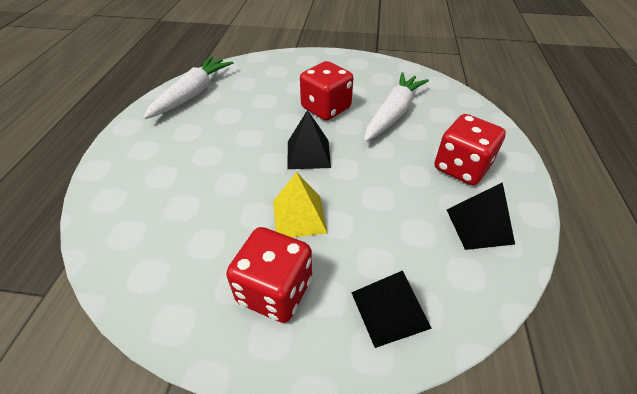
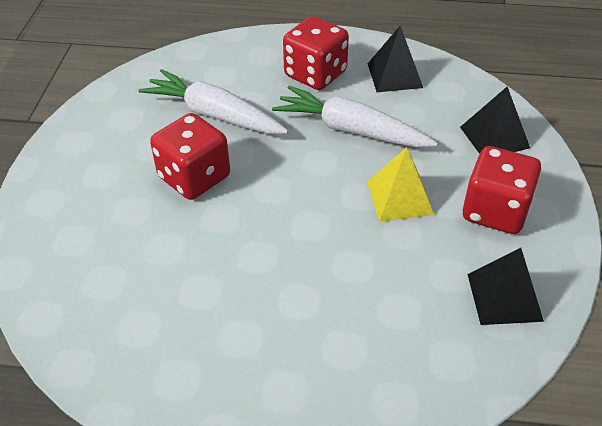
camera: 90 degrees left, 0 degrees up
(192, 94) = (128, 353): white carrot -> white carrot (351, 130)
(308, 154) = (294, 193): black pyramid -> black pyramid (504, 297)

